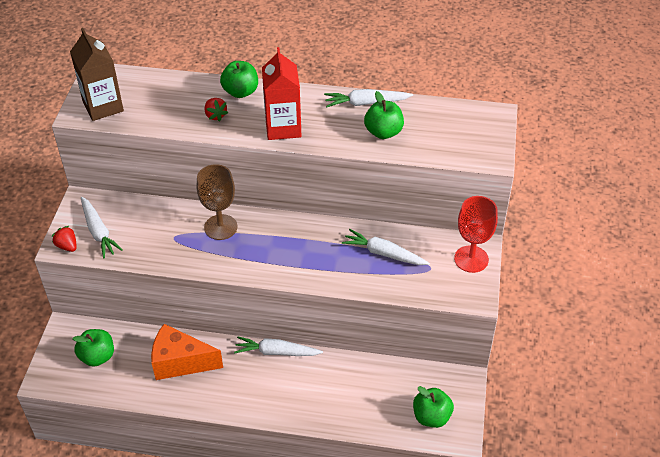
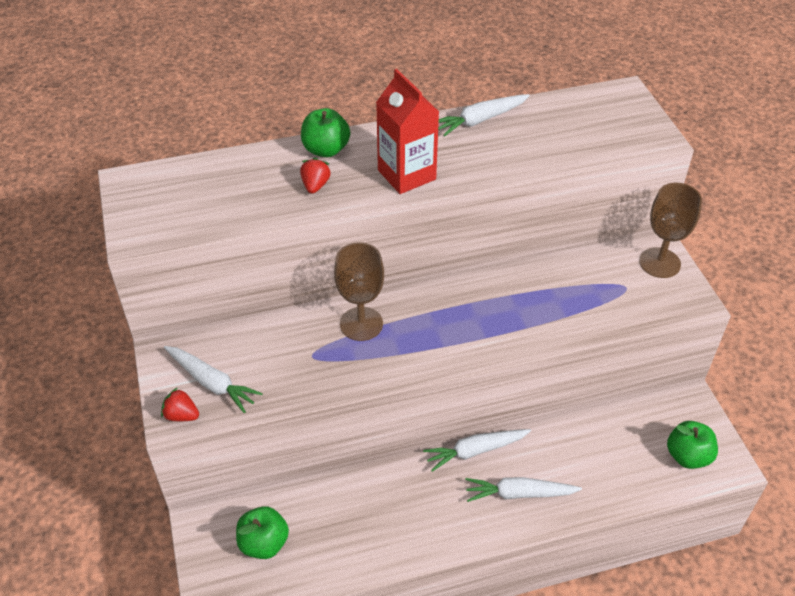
camera: 25 degrees left, 0 degrees up
(103, 106) = (163, 218): brown carton -> none
(180, 362) = (371, 508): orange cheese -> none
(215, 115) = (315, 185): red strawberry -> red strawberry turned 120 degrees counterclockwise
(383, 132) = (523, 146): green apple -> none
(384, 253) = (566, 289): white carrot -> white carrot (519, 493)
(471, 259) = (659, 263): red goblet -> brown goblet

